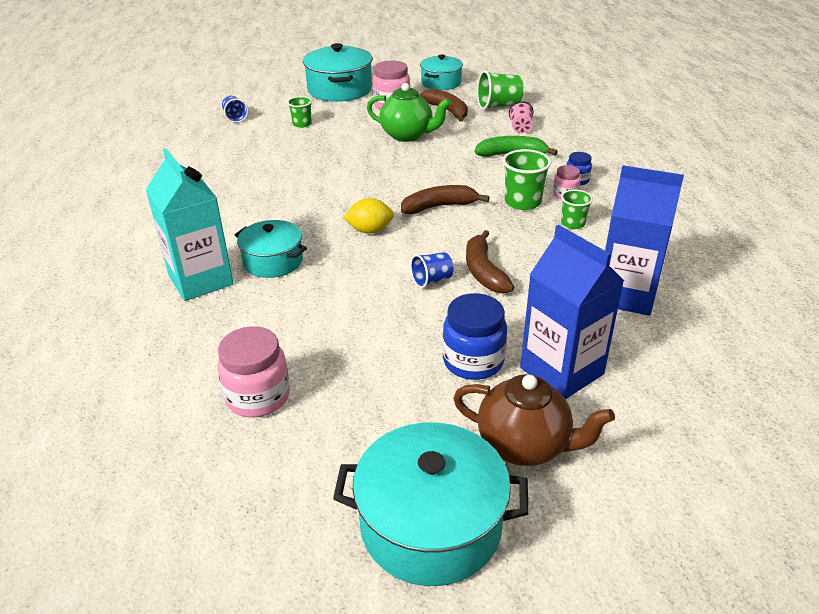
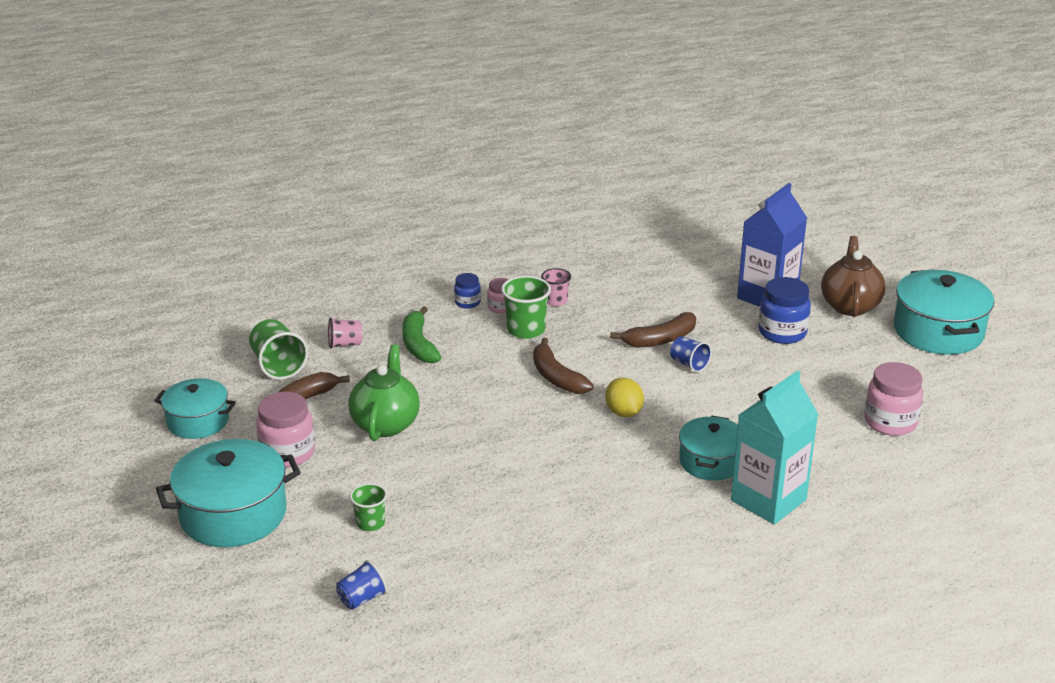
camera: 105 degrees left, 5 degrees down
(573, 223) = (555, 301): green cup -> pink cup
(626, 295) = (657, 274): blue carton -> none

